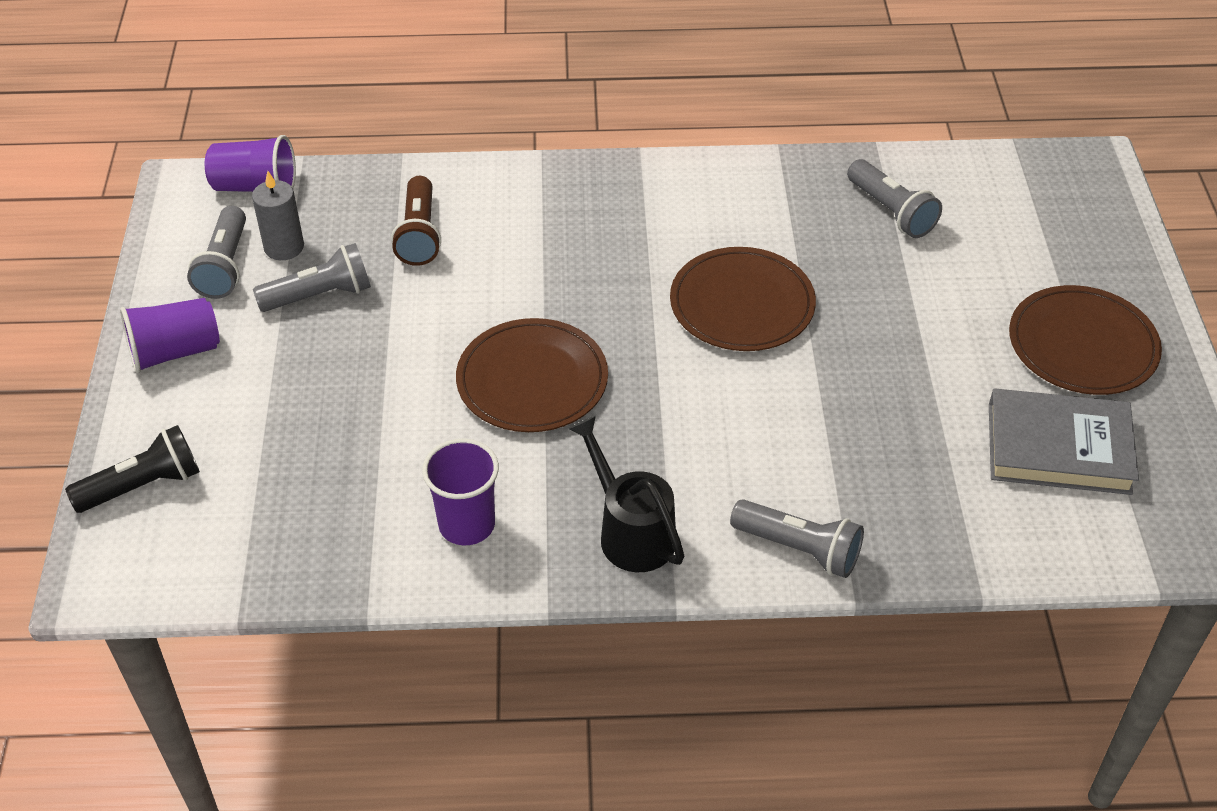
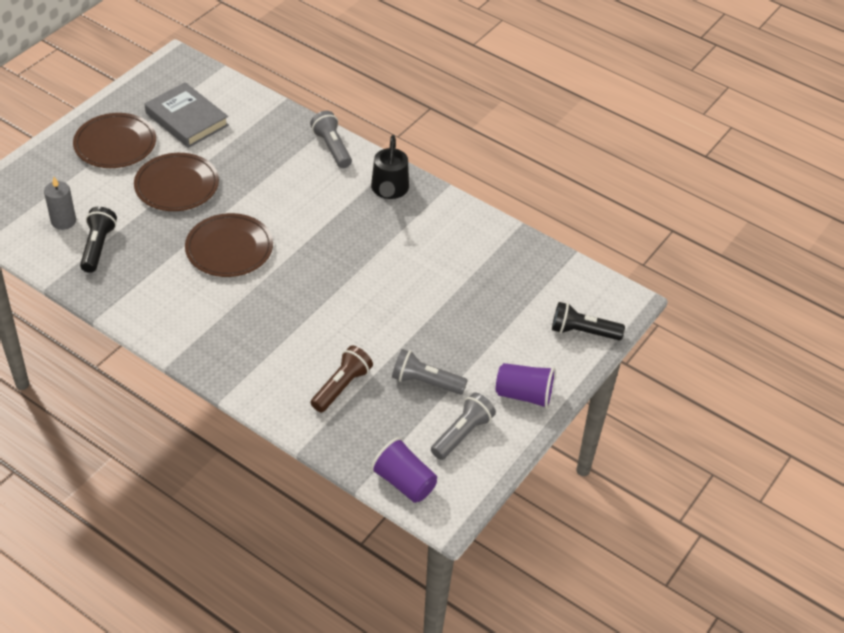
camera: 145 degrees left, 0 degrees up
(284, 247) = (421, 426): grey candle -> grey candle (63, 221)
(467, 524) = (452, 231): purple cup -> none
(532, 380) = (364, 273): brown plate -> brown plate (177, 185)
(891, 211) = (98, 247): grey flashlight -> black flashlight

